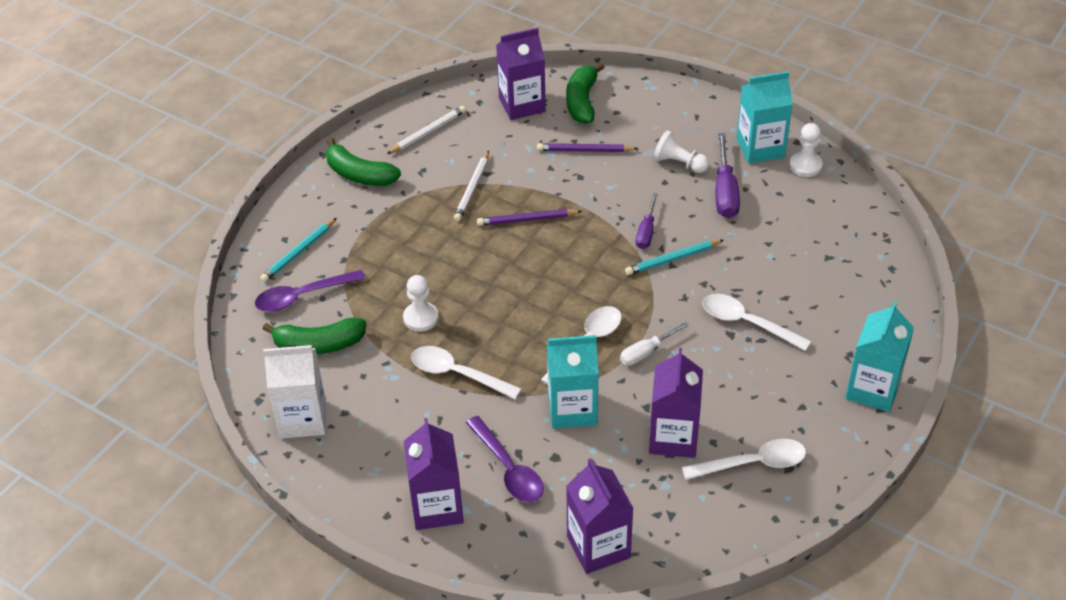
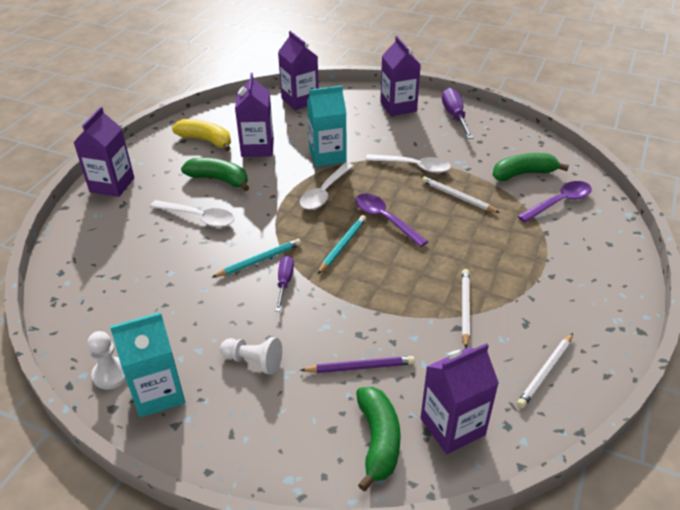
camera: 170 degrees right, 5 degrees down
(298, 252) = (588, 233): turquoise pencil -> turquoise pencil (342, 245)
(303, 419) = (504, 135): white carton -> none
(359, 174) = (586, 311): green banana -> green banana (219, 180)
(421, 318) = (457, 197): white pawn -> white pencil
(508, 469) = (361, 125): purple spoon -> purple spoon (385, 219)
(527, 220) = (400, 282): purple pencil -> none
(646, 352) = (278, 191): white screwdriver -> none
(725, 192) = (205, 332): purple screwdriver -> purple screwdriver (454, 116)
(752, 463) = (206, 140): white spoon -> yellow banana
(873, 389) = (112, 185): turquoise carton -> purple carton

